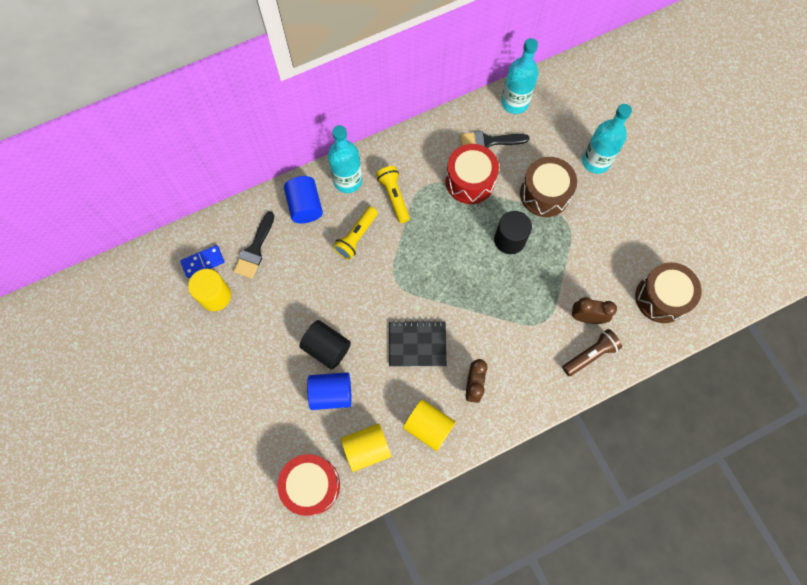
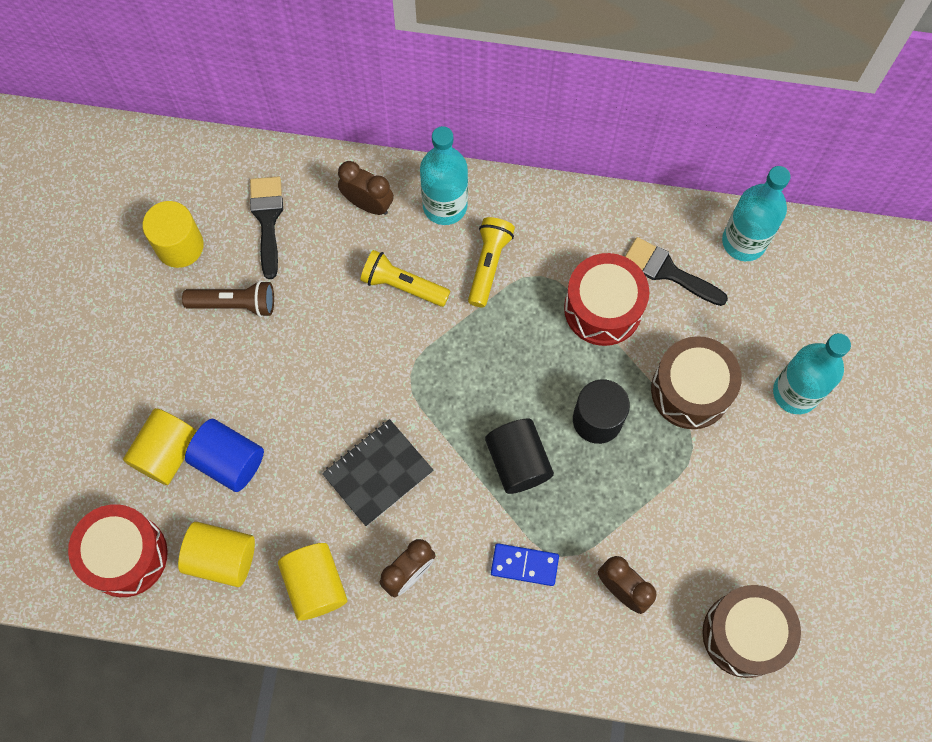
camera: 35 degrees right, 0 degrees up
(203, 262) = (195, 194): blue domino -> blue domino (524, 565)
(255, 249) = (267, 219): black brush -> black brush turned 120 degrees clockwise
(292, 413) = (167, 452): none -> yellow cylinder
(305, 206) = (368, 204): blue cylinder -> brown clock
(326, 348) = (264, 401): black cylinder -> black cylinder (518, 462)
(356, 237) = (403, 285): yellow flashlight -> yellow flashlight turned 45 degrees clockwise
(417, 344) = (378, 473): black notebook -> black notebook turned 75 degrees counterclockwise
(590, 355) = (589, 641): brown flashlight -> brown flashlight (234, 304)

